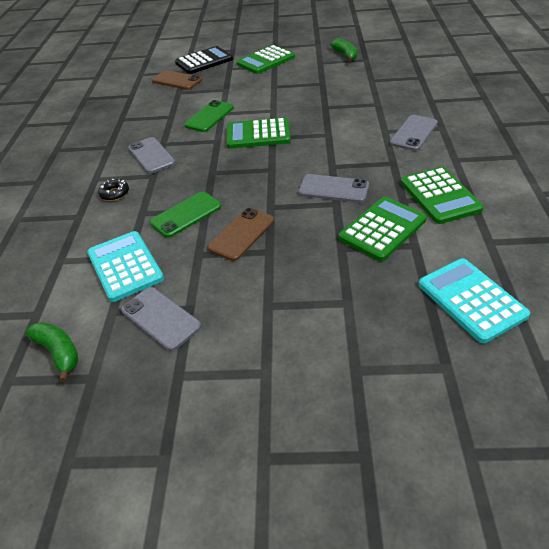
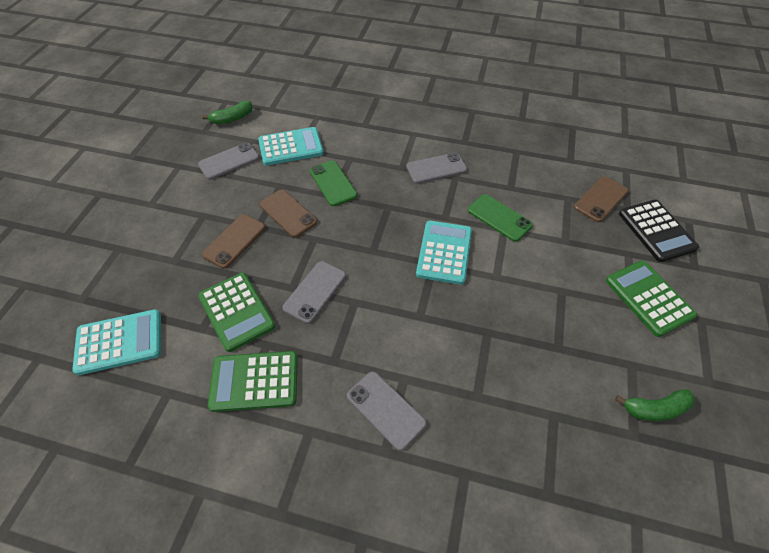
camera: 100 degrees right, 10 degrees up
(115, 193) = (385, 144): black donut -> none
(258, 134) = (444, 252): green calculator -> turquoise calculator
(297, 262) = (234, 241): none -> brown phone

